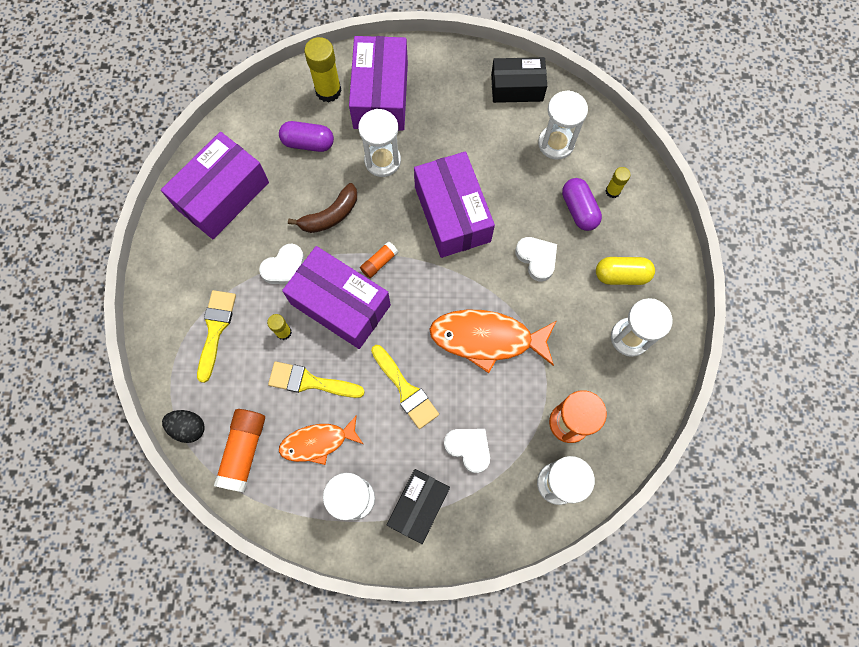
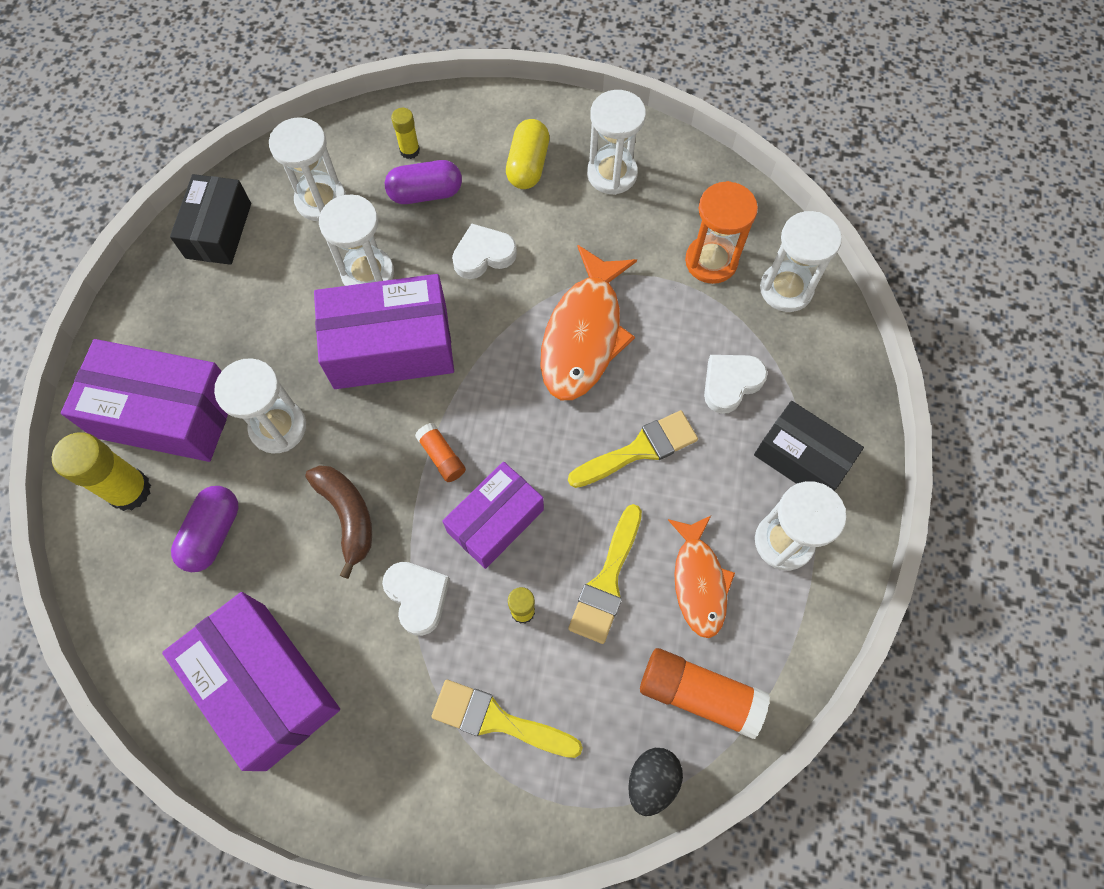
camera: 80 degrees left, 5 degrees down
(340, 304) = (495, 521): purple box -> purple box, size x0.65
(505, 187) = (368, 273): none -> white hourglass

